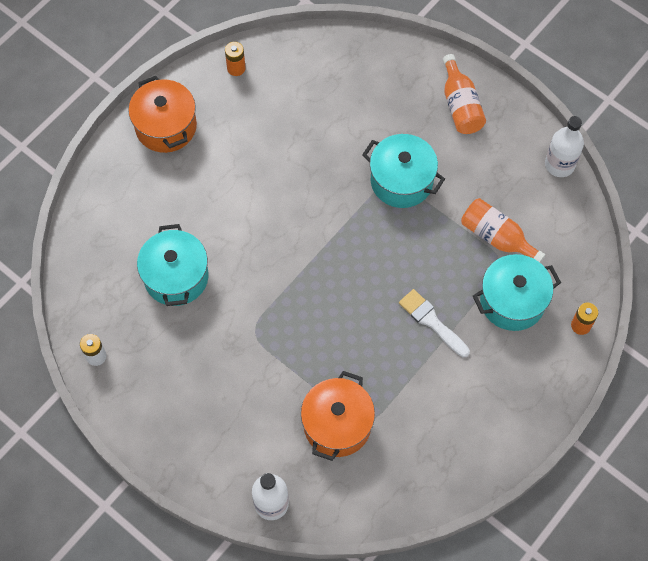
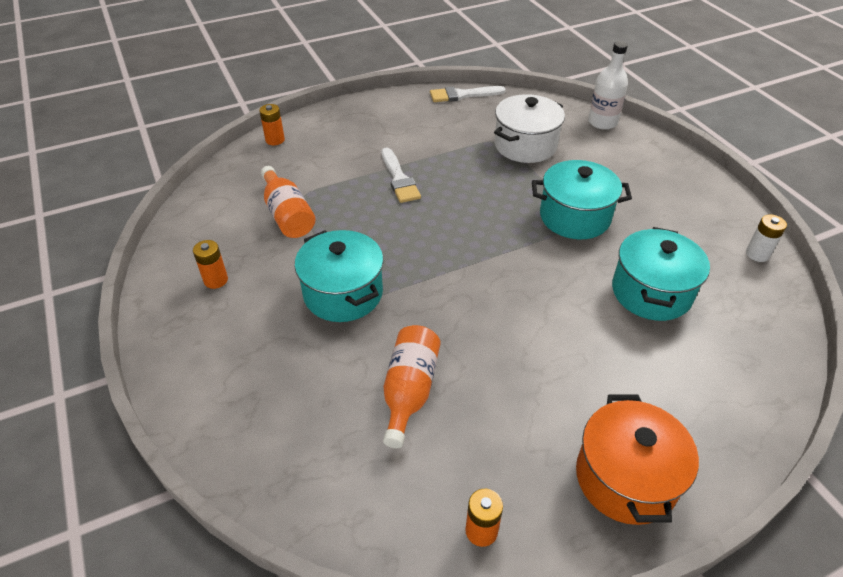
camera: 155 degrees left, 20 degrees down
(337, 425) = (525, 145): orange pot -> white pot
(441, 490) = (462, 95): none -> white brush
(460, 105) = (210, 346): orange bottle -> orange bottle (409, 391)
(500, 154) = (216, 280): none -> orange battery
(512, 301) = (316, 169): turquoise pot -> turquoise pot (574, 217)
(559, 164) = (167, 249): white bottle -> none

